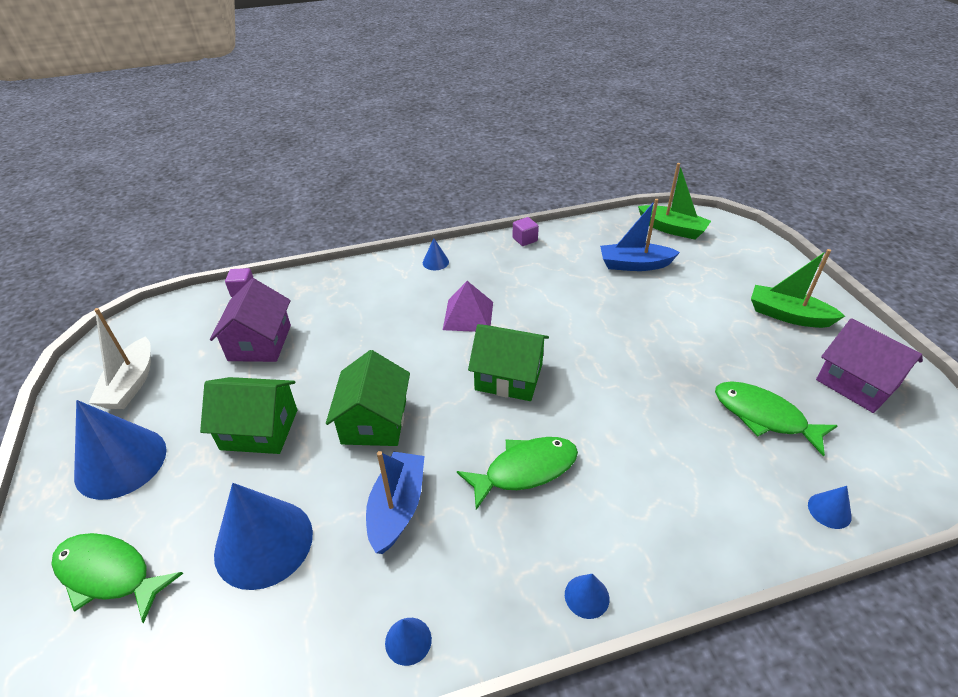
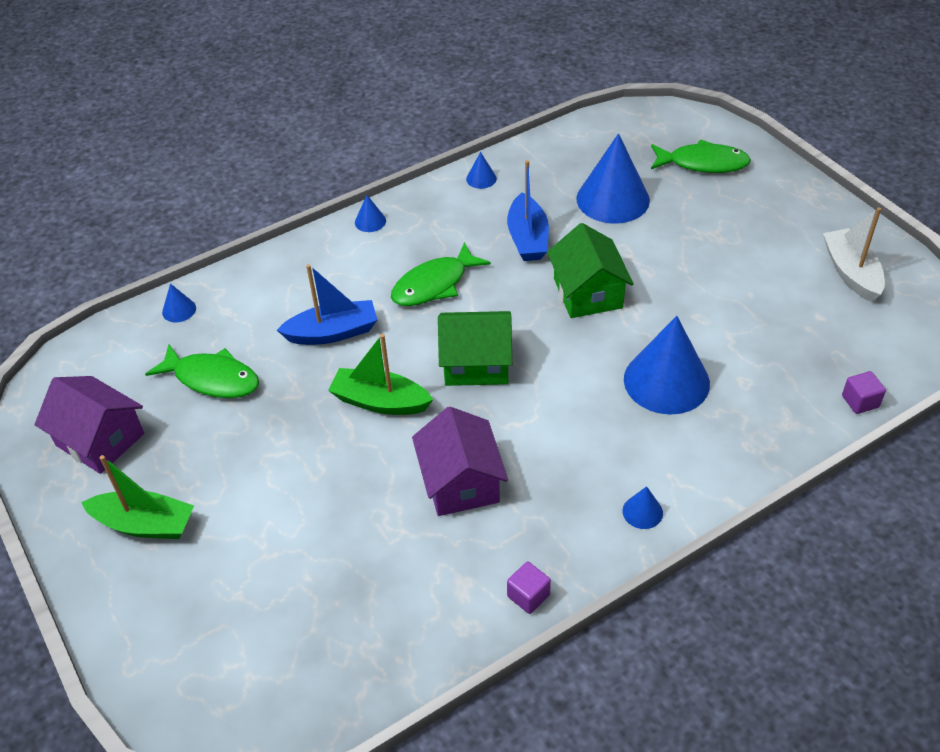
camera: 165 degrees right, 5 degrees up
(121, 462) = (777, 217): blue cone -> blue cone (666, 381)
(259, 429) = (686, 264): green house -> none
(260, 343) = (769, 341): purple house -> purple house (460, 482)
(468, 315) = (553, 430): purple pyramid -> none
(634, 265) = (348, 576): blue boat -> blue boat (333, 332)
(672, 229) = (285, 686): green boat -> green boat (380, 401)

